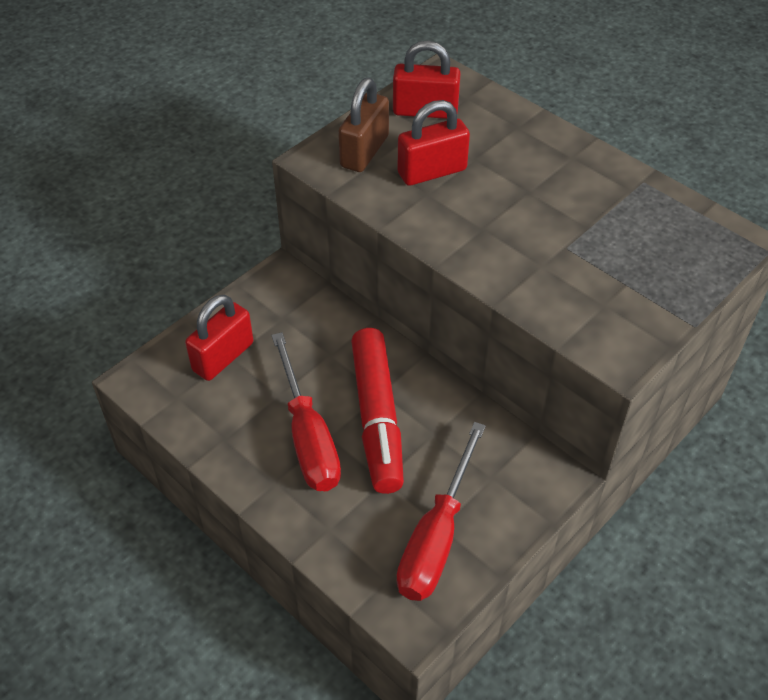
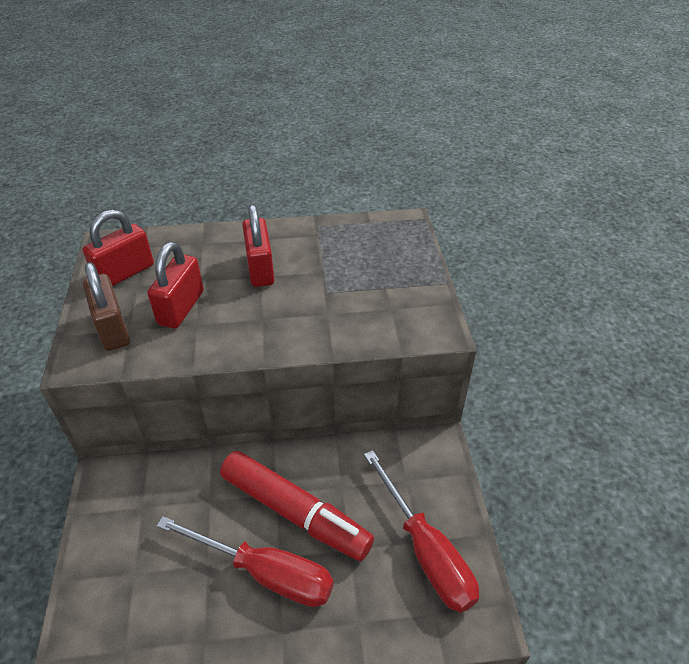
camera: 50 degrees left, 5 degrees down
(223, 357) = (127, 580): red padlock -> red padlock (260, 269)

